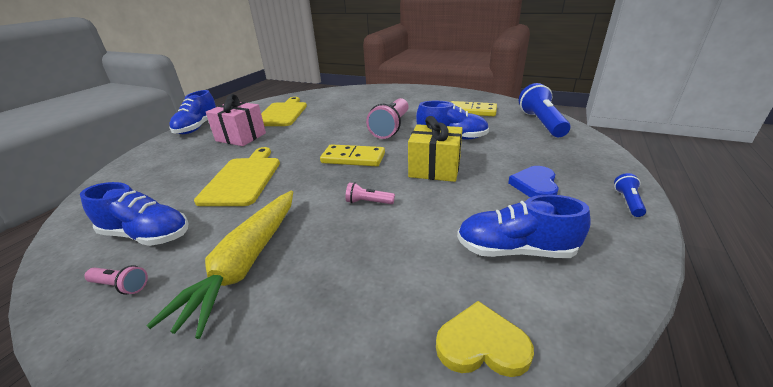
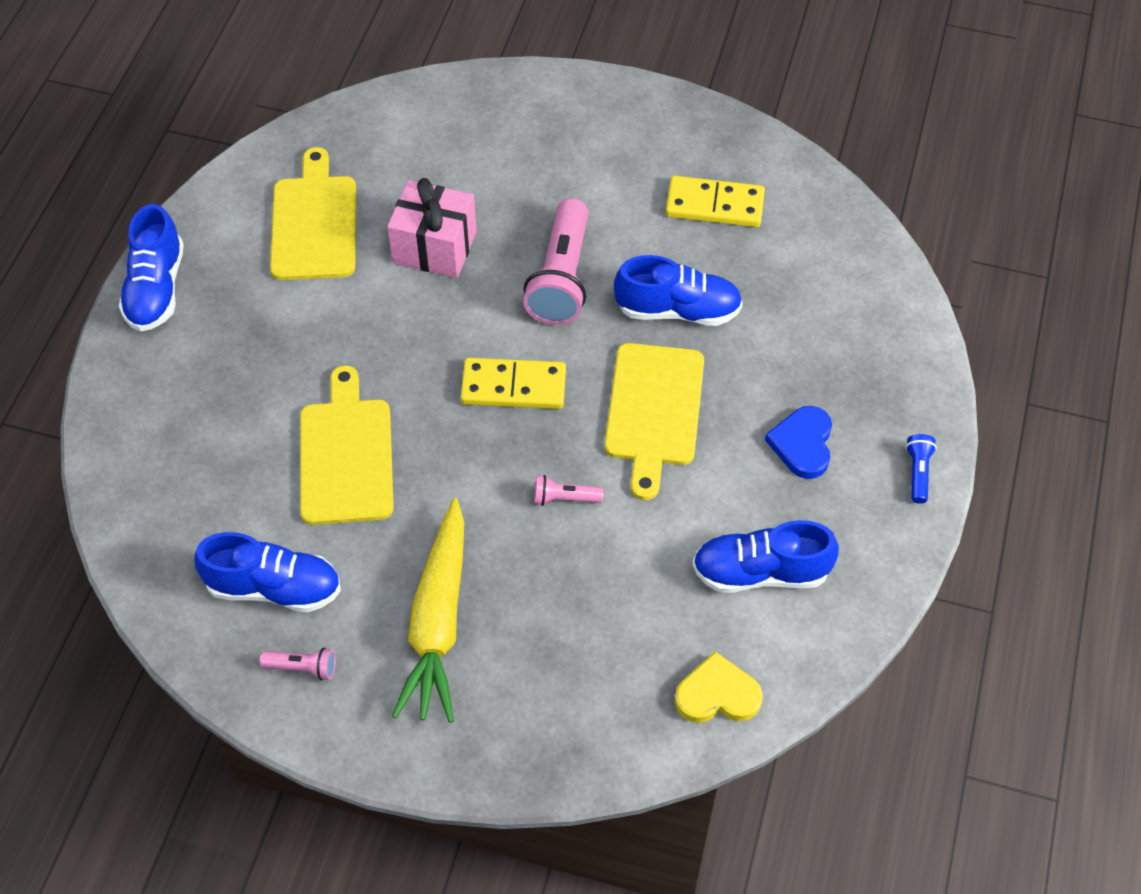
camera: 10 degrees left, 25 degrees up
(241, 137) = (272, 324): pink gift -> pink gift (434, 247)
(434, 169) = (654, 411): yellow gift -> yellow cutting board
(541, 123) = (841, 252): blue flashlight -> none

